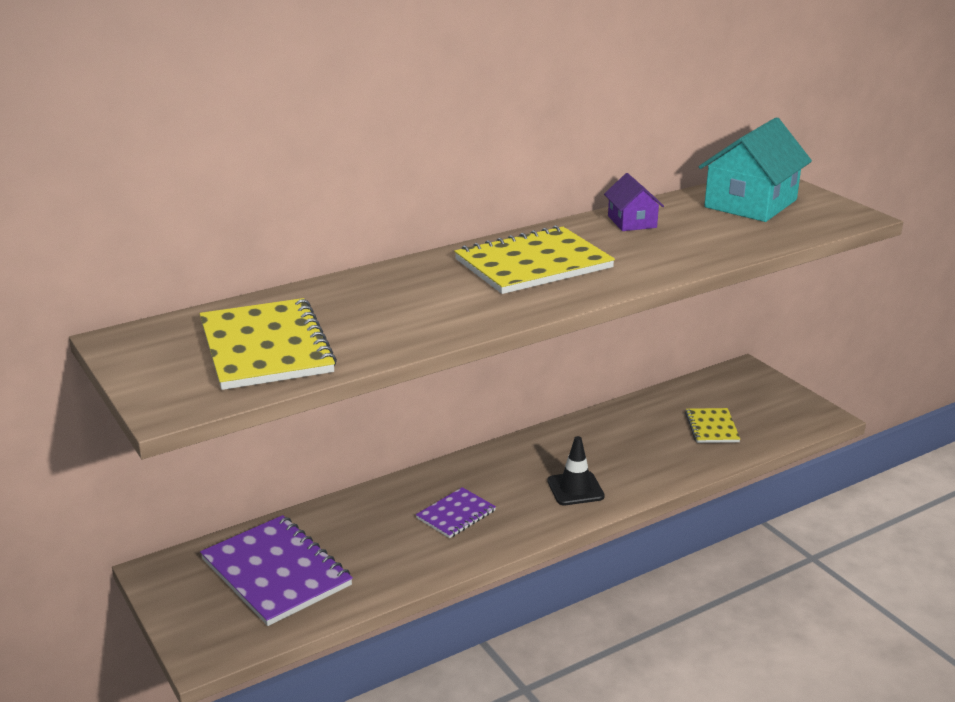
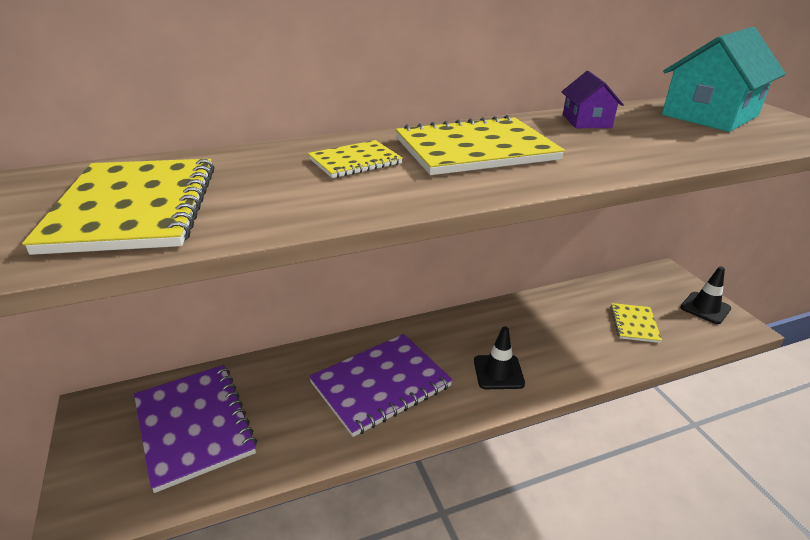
camera: 10 degrees right, 5 degrees up
(428, 287) = (355, 161): none -> yellow notebook
(456, 514) = (381, 385): purple notebook -> purple notebook, size x1.88
(786, 403) = (705, 308): none -> black traffic cone

